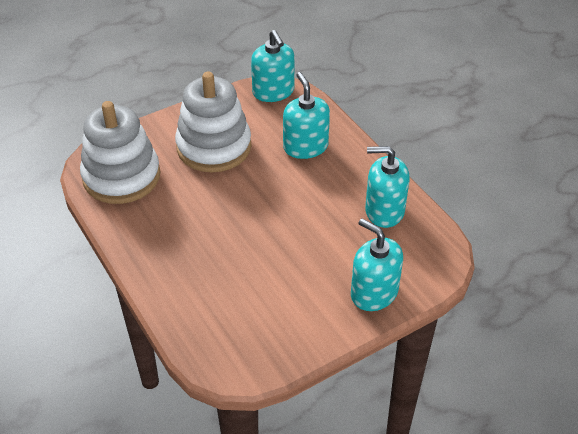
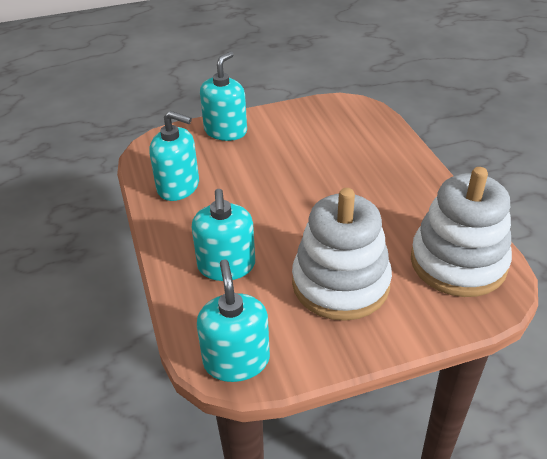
camera: 165 degrees left, 5 degrees down
(374, 293) = (225, 131): turquoise soap dispenser -> turquoise soap dispenser turned 120 degrees counterclockwise

